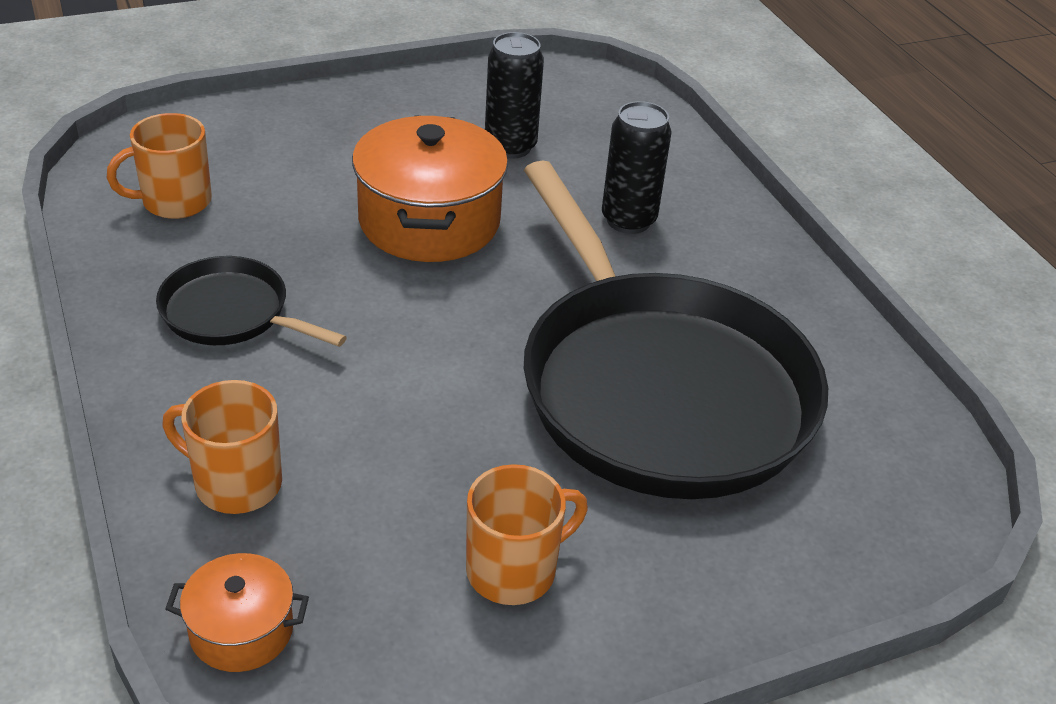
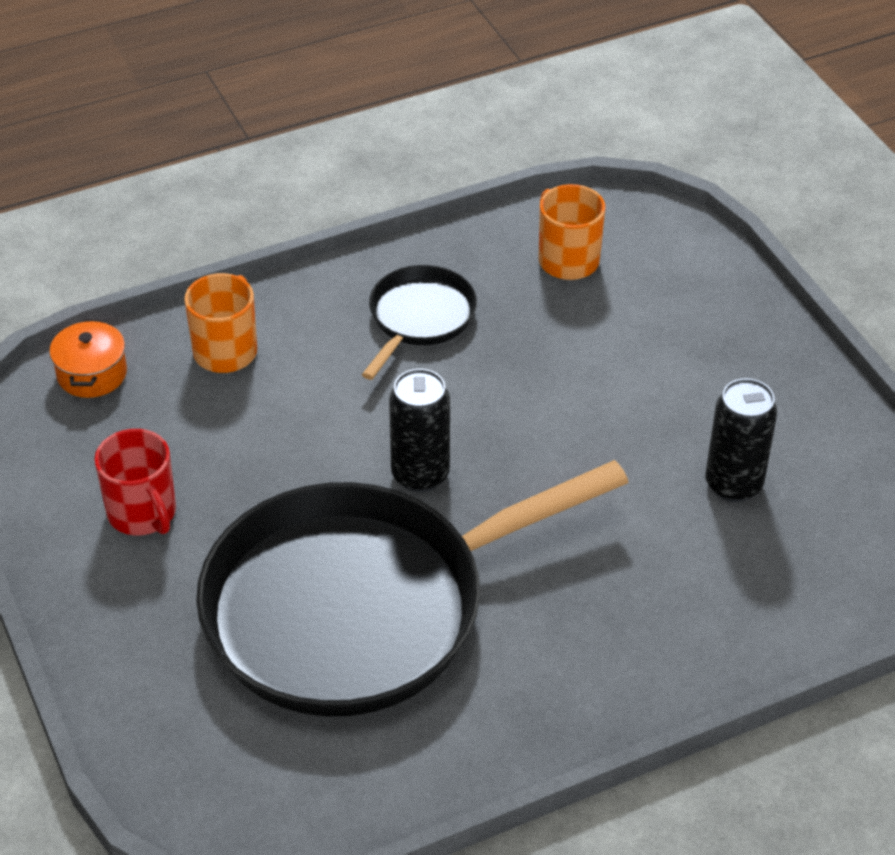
camera: 90 degrees right, 5 degrees up
(429, 221) = (580, 430): orange pot -> none
(513, 570) = (143, 513): orange mug -> red mug
(628, 220) = (621, 587): black can -> black can (420, 475)

